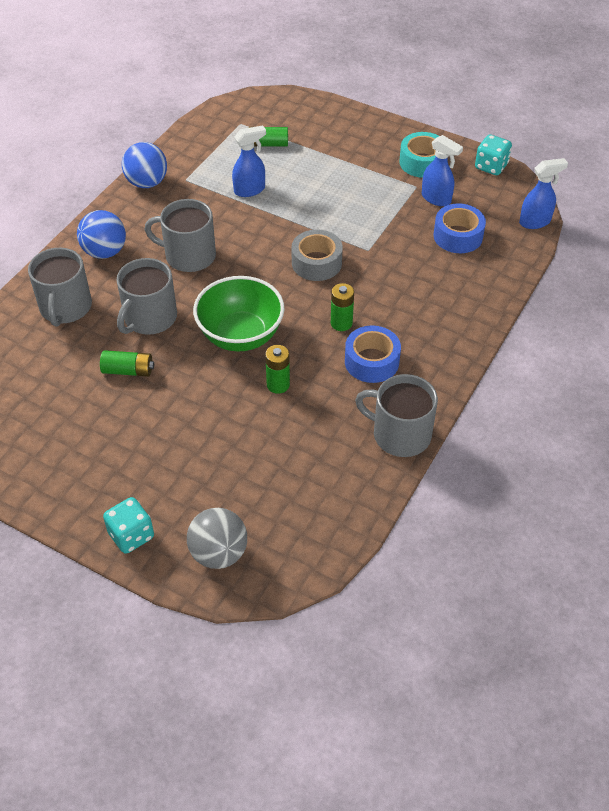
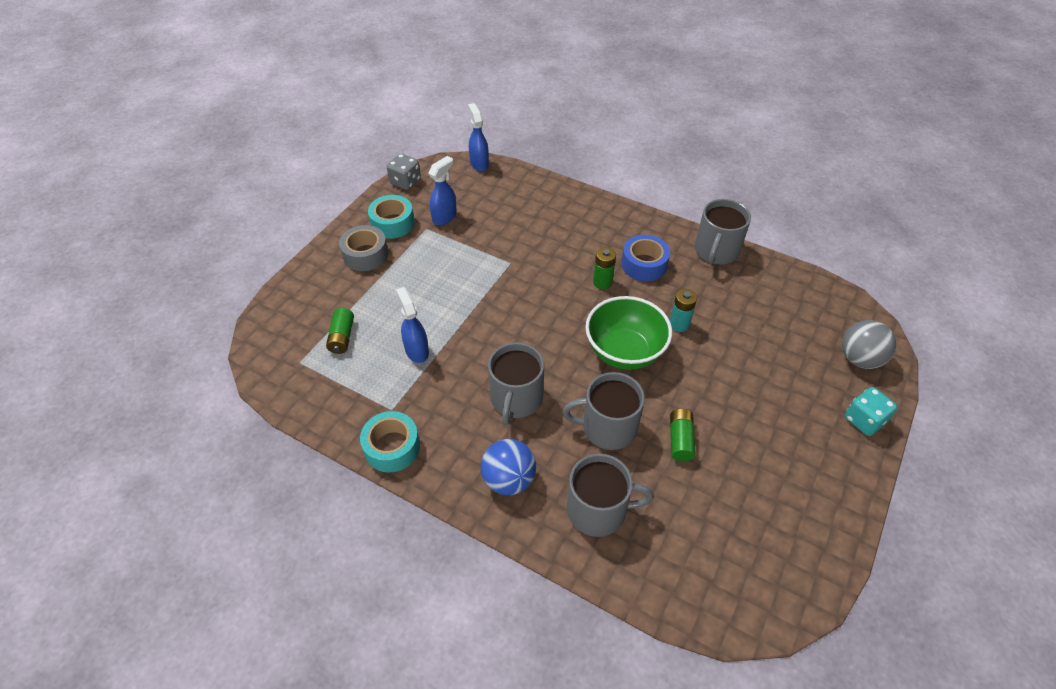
camera: 90 degrees left, 0 degrees up
(147, 183) = (392, 447): blue ball -> turquoise tape
(149, 318) = (607, 427): grey mug -> grey mug turned 150 degrees clockwise
(278, 385) = (679, 324): green battery -> turquoise battery
(316, 263) = (527, 298): grey tape -> grey tape (365, 255)
(458, 236) = (494, 207): blue tape -> none
(491, 166) = (405, 182): turquoise dice -> grey dice

